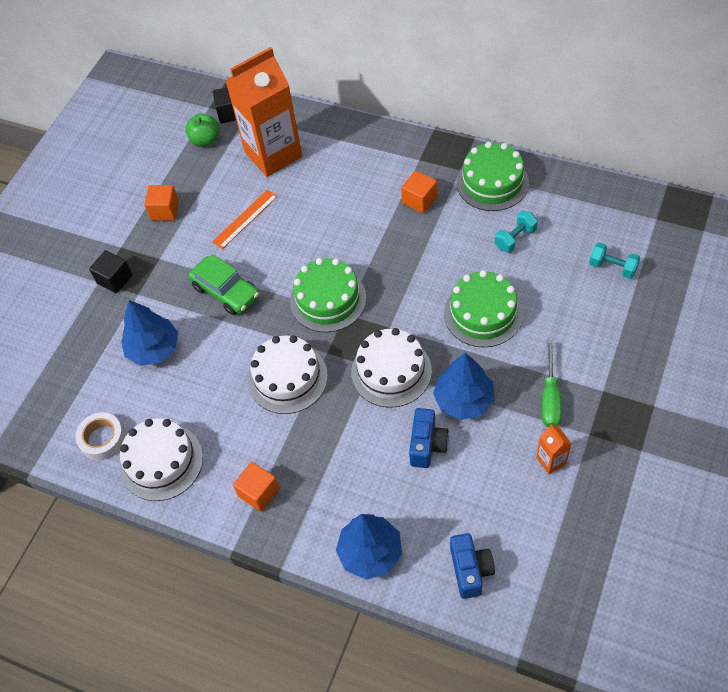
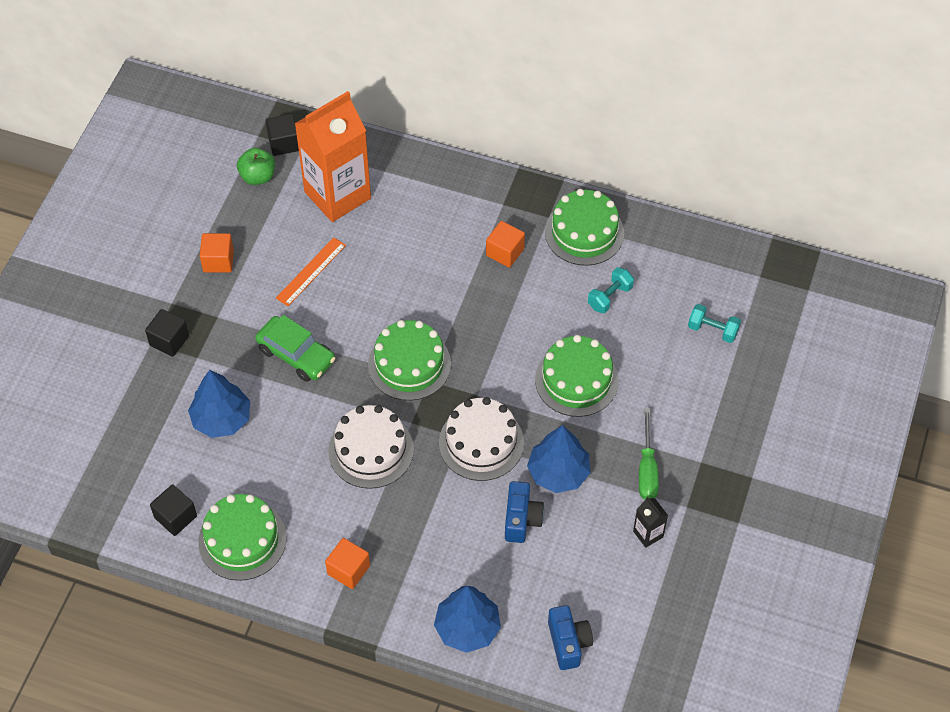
camera: 10 degrees left, 0 degrees up
(102, 439) = (175, 517): white tape -> black cube
(161, 462) = (242, 540): white cake -> green cake
(551, 461) = (648, 534): orange carton -> black carton

